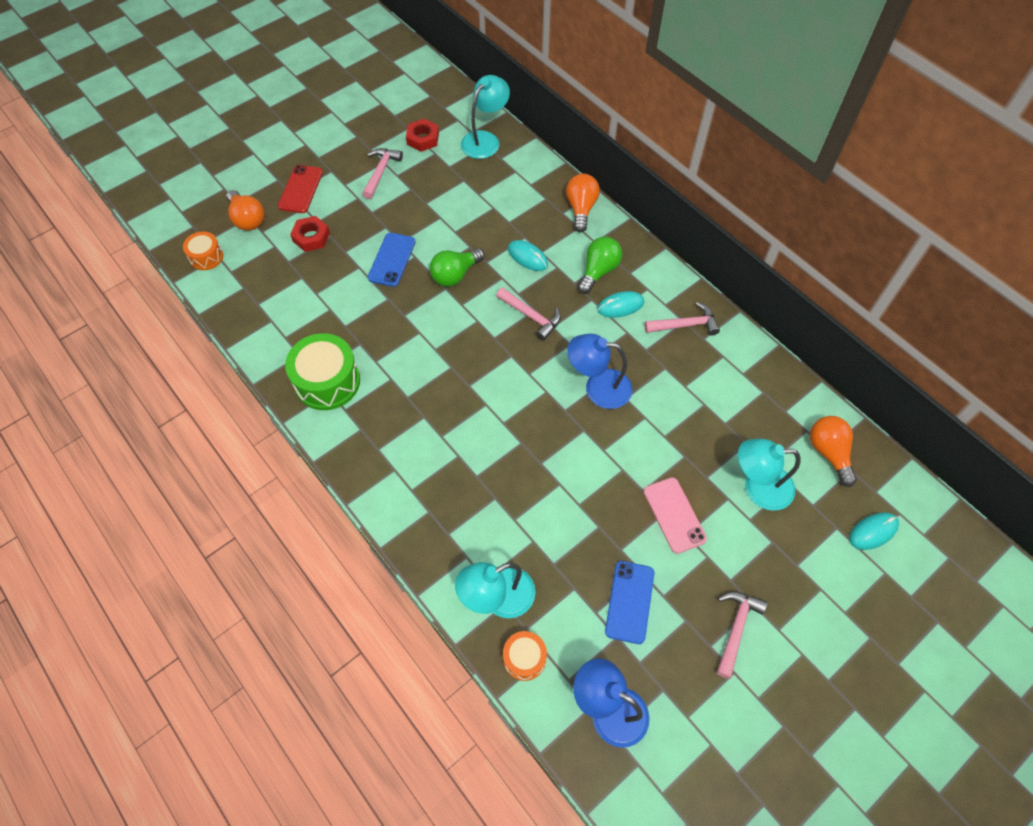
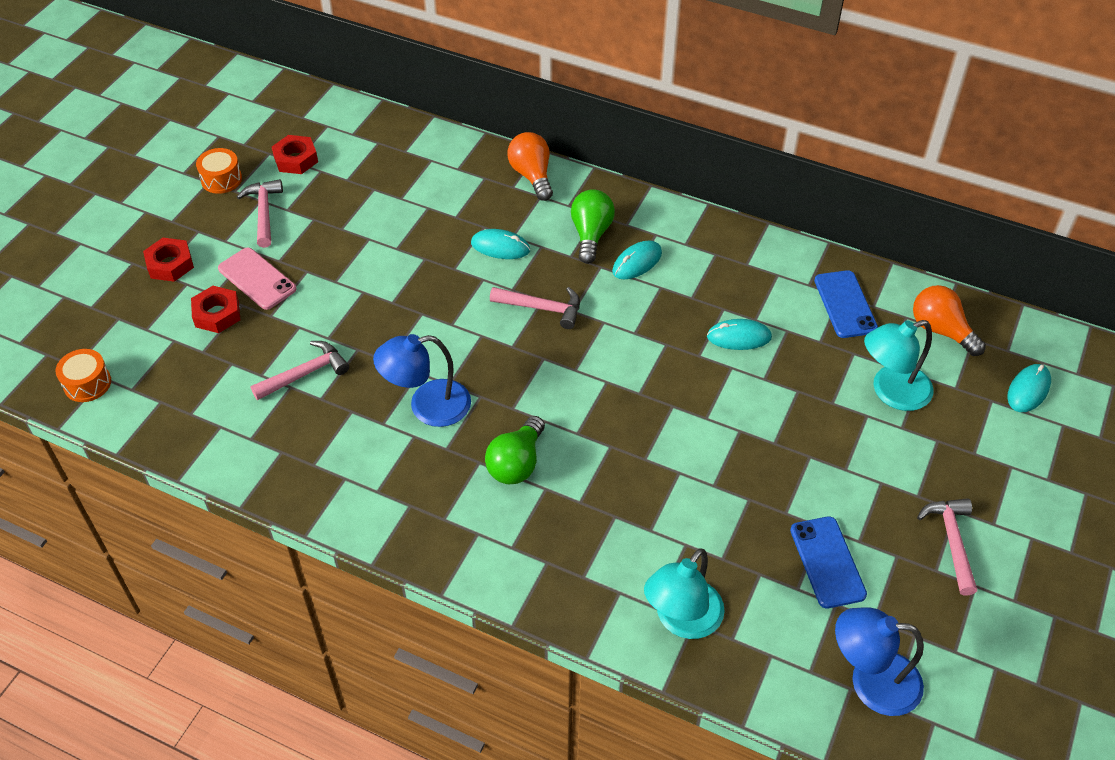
camera: 25 degrees left, 10 degrees down
(247, 219) = (118, 321): orange light bulb -> none
(301, 189) = (170, 264): red phone -> red nut
(327, 381) = (336, 468): green drum -> none
(392, 260) = (336, 305): blue phone -> blue phone (845, 304)
(455, 275) = (425, 295): green light bulb -> green light bulb (516, 463)
(485, 140) = (374, 137): turquoise lamp -> none
(524, 658) = (749, 670): orange drum -> orange drum (221, 179)
(598, 387) = (662, 355): blue lamp -> blue lamp (427, 406)
(664, 395) = (739, 337): none -> turquoise mouse
(674, 515) = (821, 454): pink phone -> pink phone (257, 279)
(685, 325) = (719, 257): pink hammer -> pink hammer (305, 374)

